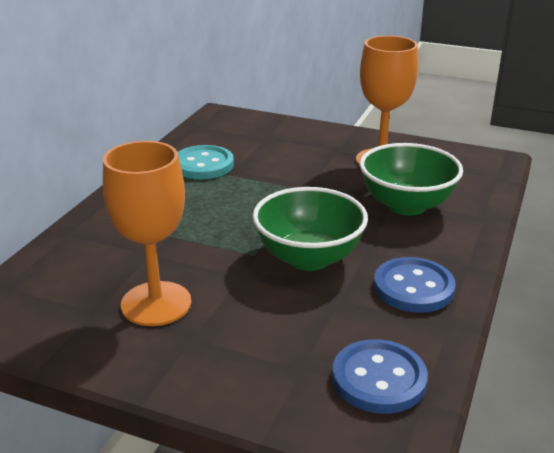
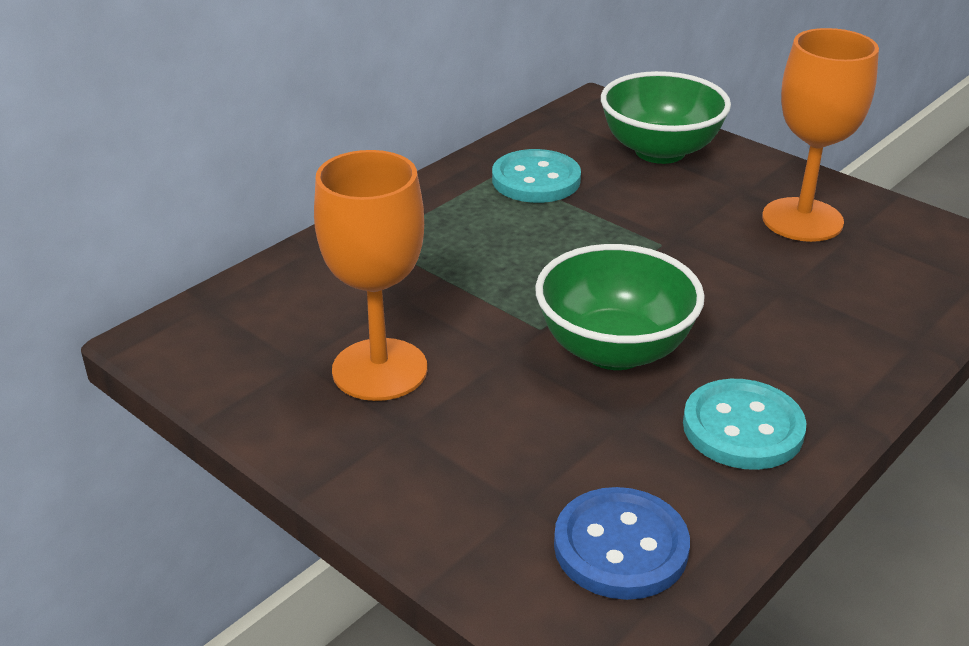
camera: 20 degrees right, 5 degrees up
(406, 205) = (803, 299): green bowl -> green bowl (660, 151)
(413, 287) = (742, 428): blue button -> turquoise button

